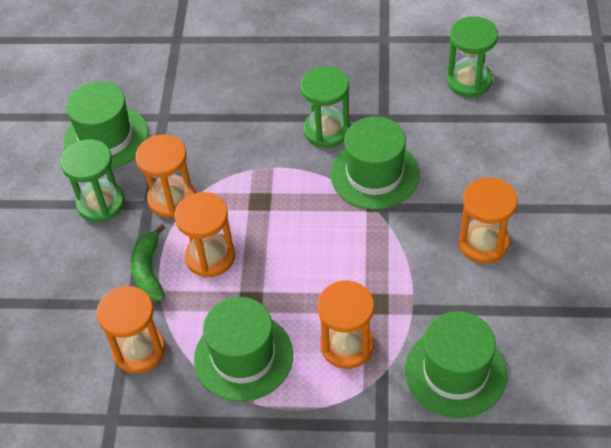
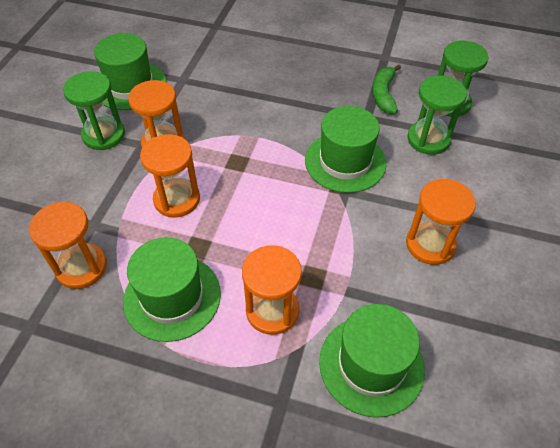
camera: 10 degrees right, 0 degrees up
(149, 271) = (119, 199): green banana -> green banana (383, 94)
(327, 130) = (314, 117): green hourglass -> green hourglass (428, 139)

